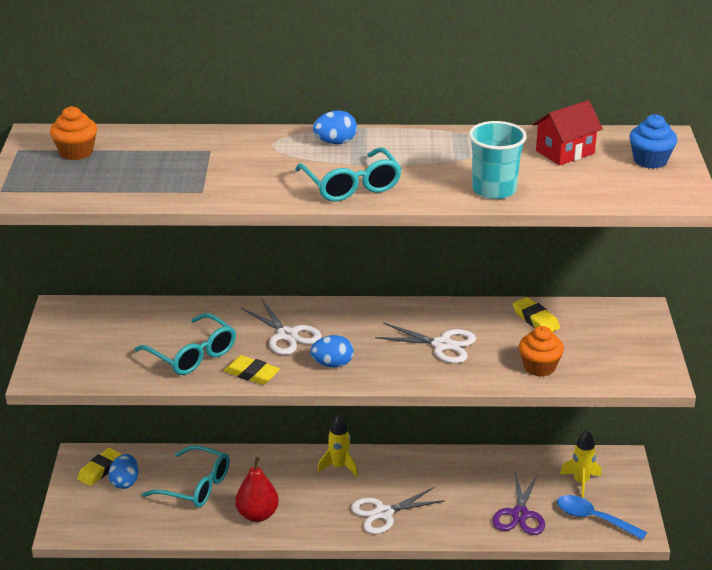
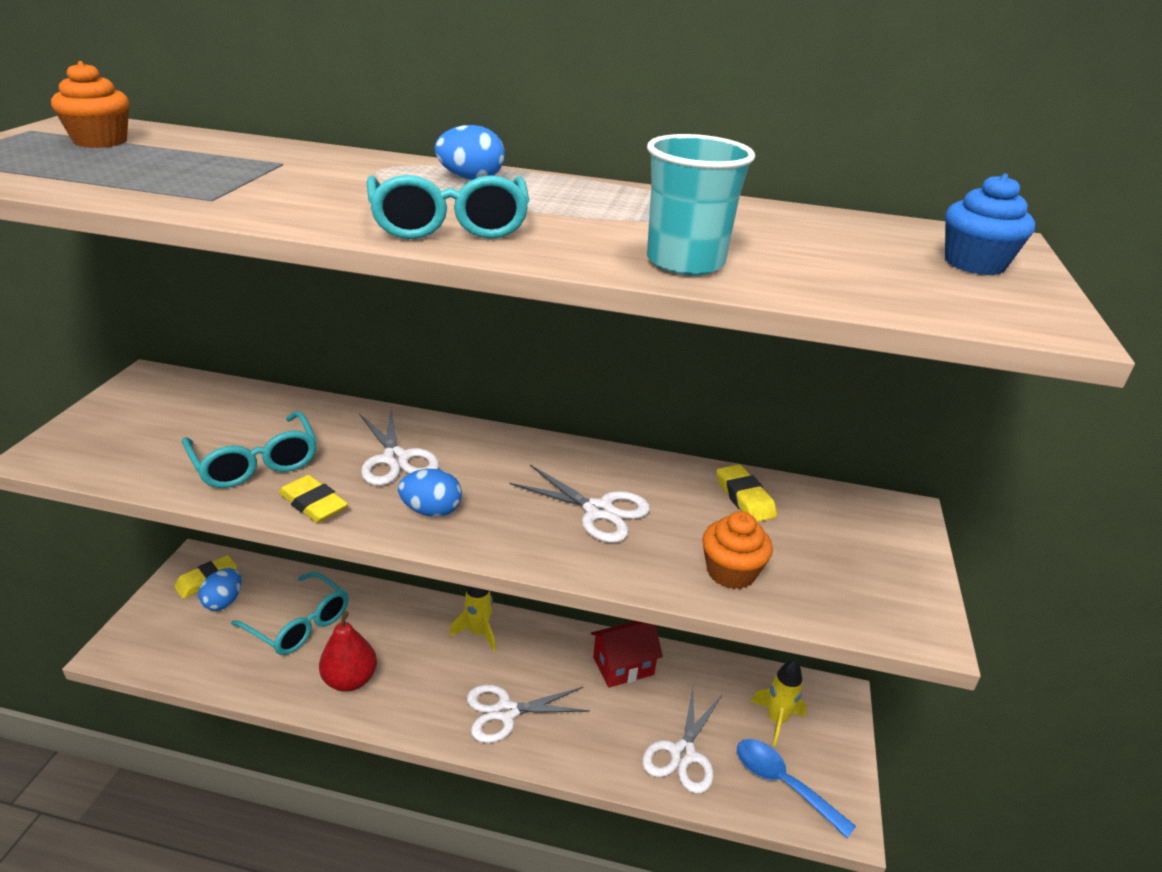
camera: 10 degrees right, 0 degrees up
(520, 514) = (683, 754): purple scissors -> white scissors
(565, 152) = (826, 234): red house -> red house (623, 666)

